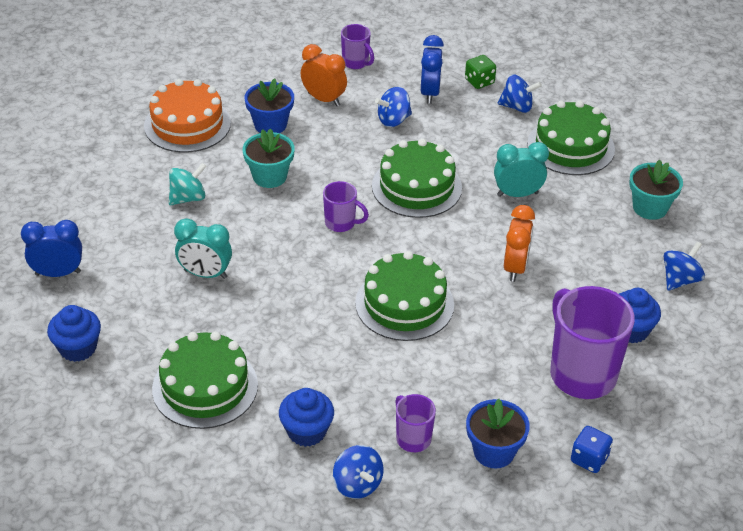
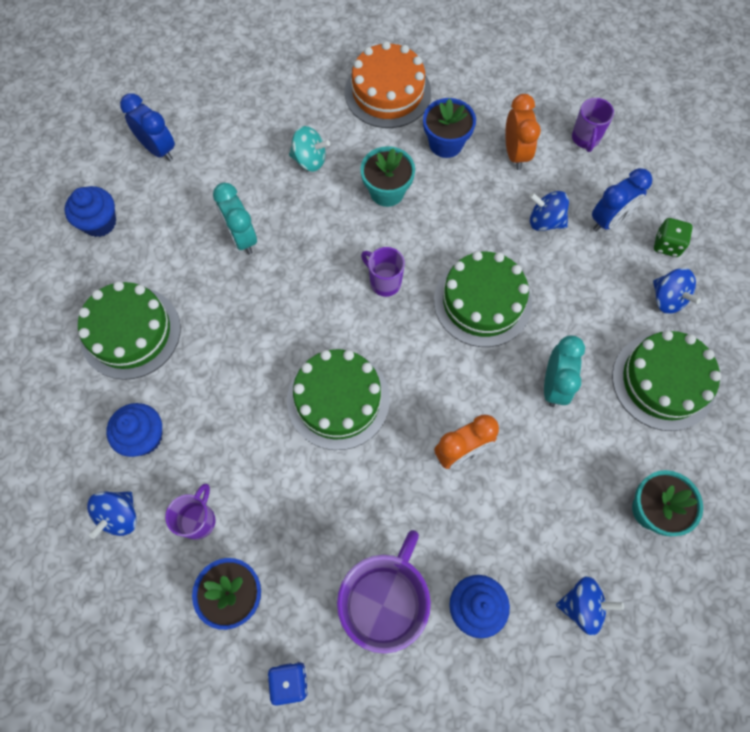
camera: 50 degrees right, 25 degrees up
(341, 223) = (384, 282): purple mug -> purple mug turned 150 degrees clockwise
(517, 194) = (554, 385): turquoise clock -> turquoise clock turned 60 degrees clockwise

